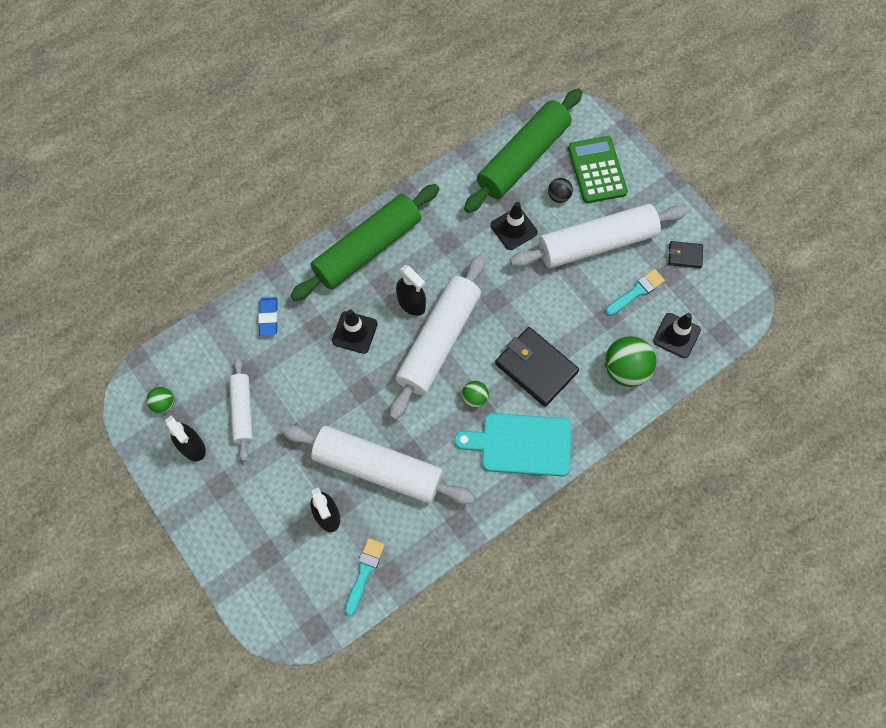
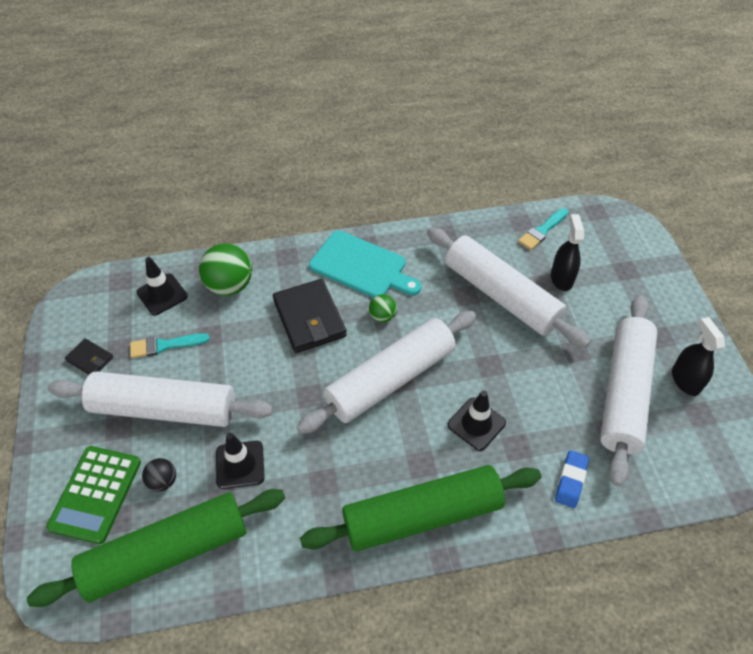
camera: 155 degrees left, 15 degrees down
(164, 404) = (713, 434): green ball -> none
(242, 411) = (624, 393): white rolling pin -> white rolling pin, size x1.84
(411, 303) = (400, 429): black spray bottle -> none

